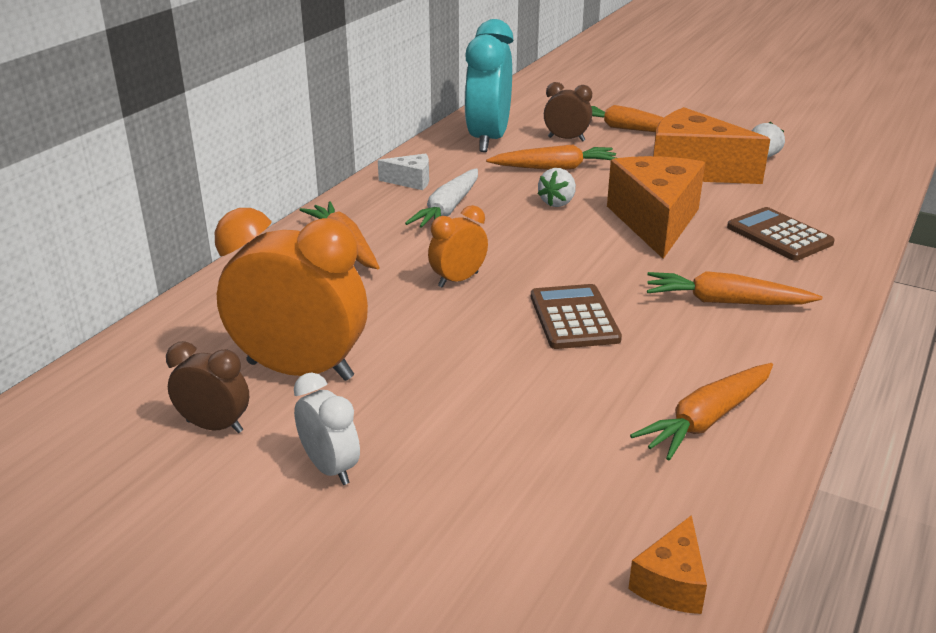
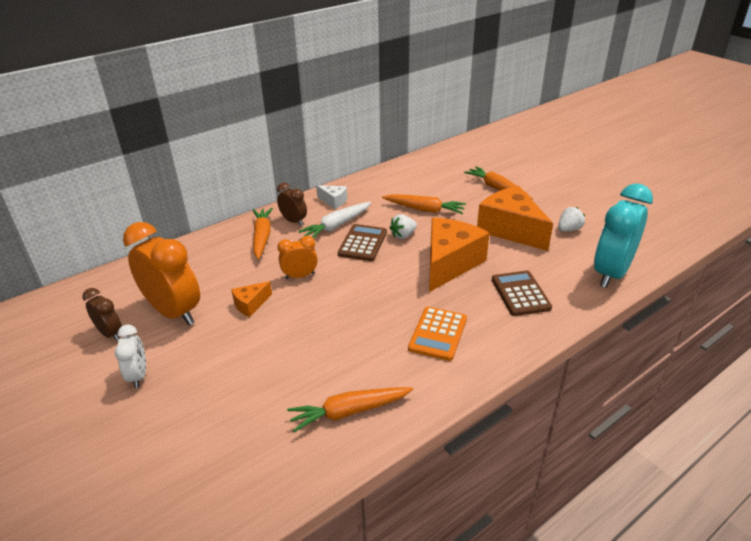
camera: 25 degrees right, 5 degrees up
(488, 140) = (403, 180): turquoise clock -> turquoise clock (611, 273)
(566, 139) = (451, 189): brown clock -> brown clock (294, 221)
(574, 318) = (339, 319): brown calculator -> brown calculator (362, 243)
(671, 583) = (234, 507): orange cheese -> orange cheese (250, 304)
(725, 302) = (438, 334): orange carrot -> orange calculator

